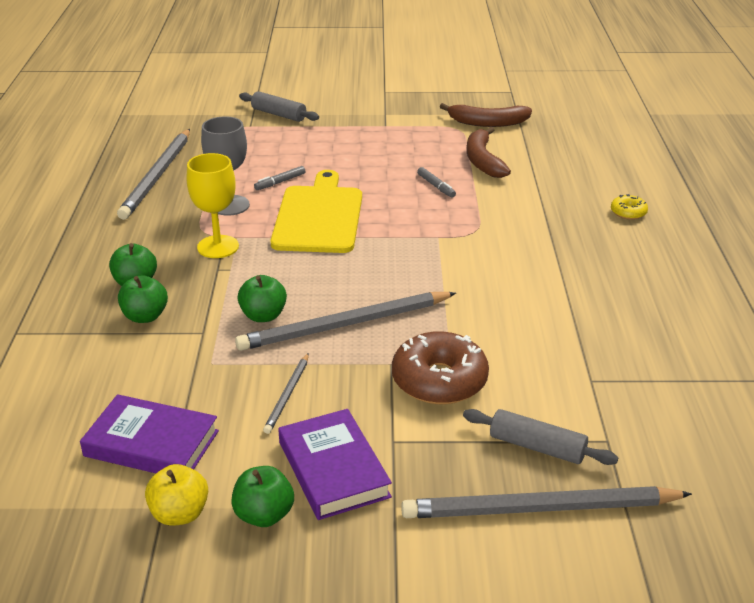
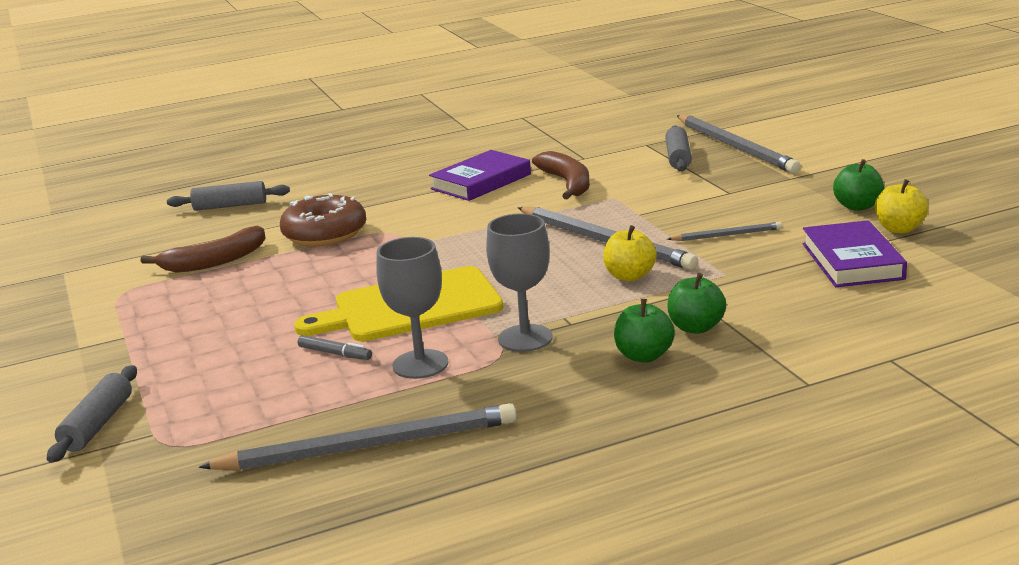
camera: 110 degrees left, 10 degrees down
(218, 247) = (525, 338): yellow goblet -> grey goblet
(263, 316) = (629, 276): green apple -> yellow apple
(333, 469) = (784, 200): purple book -> purple book (481, 182)
(436, 186) = (295, 269): grey marker -> none
(439, 380) = (641, 195): brown donut -> brown donut (325, 234)
(487, 123) = (98, 281): brown banana -> brown banana (567, 183)
(604, 177) = (230, 206): none -> grey rolling pin
(628, 212) = (305, 187): yellow donut -> none

